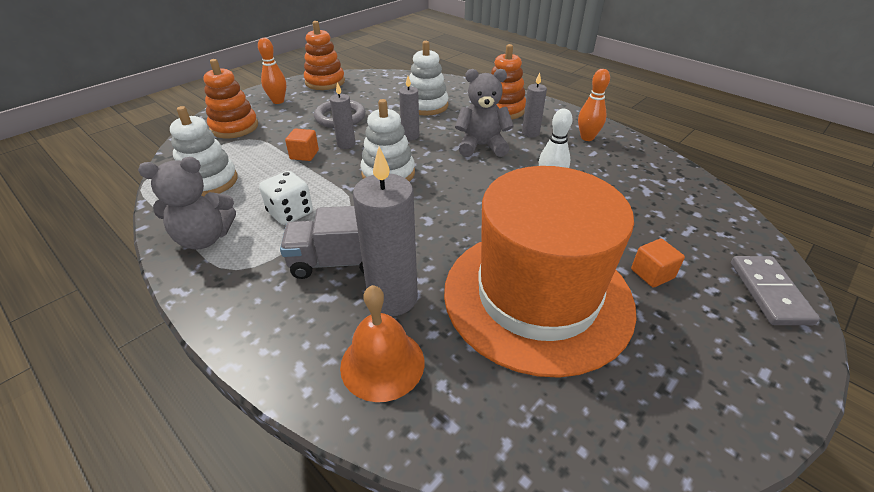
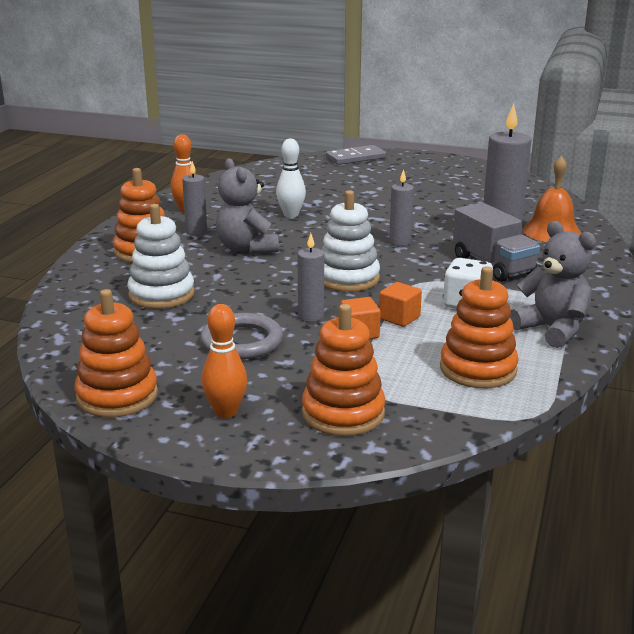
camera: 115 degrees left, 15 degrees down
(209, 182) = (478, 369): white stacking toy -> orange stacking toy
(410, 136) = (256, 286): grey candle -> grey candle (400, 242)
(537, 296) = (437, 204): orange hat -> none
(652, 274) = (374, 180): orange cube -> orange cube (399, 318)

